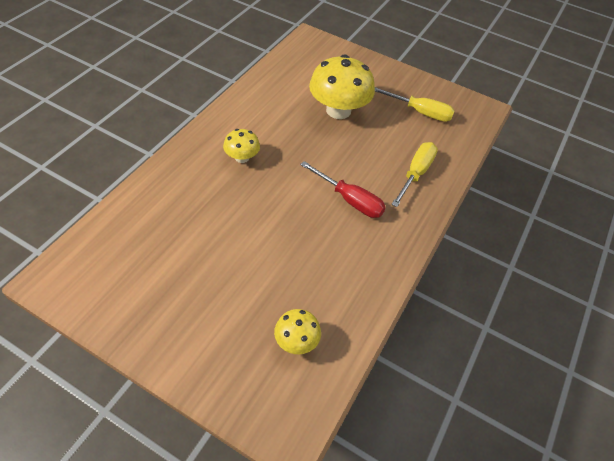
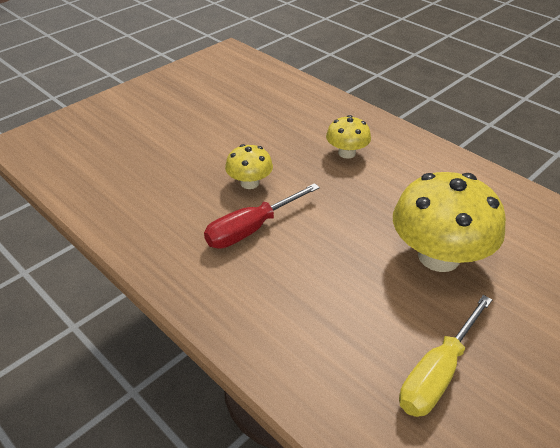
camera: 110 degrees right, 10 degrees down
(296, 341) = (94, 157): yellow mushroom -> yellow mushroom (249, 183)
(415, 173) = (280, 316): yellow screwdriver -> none

